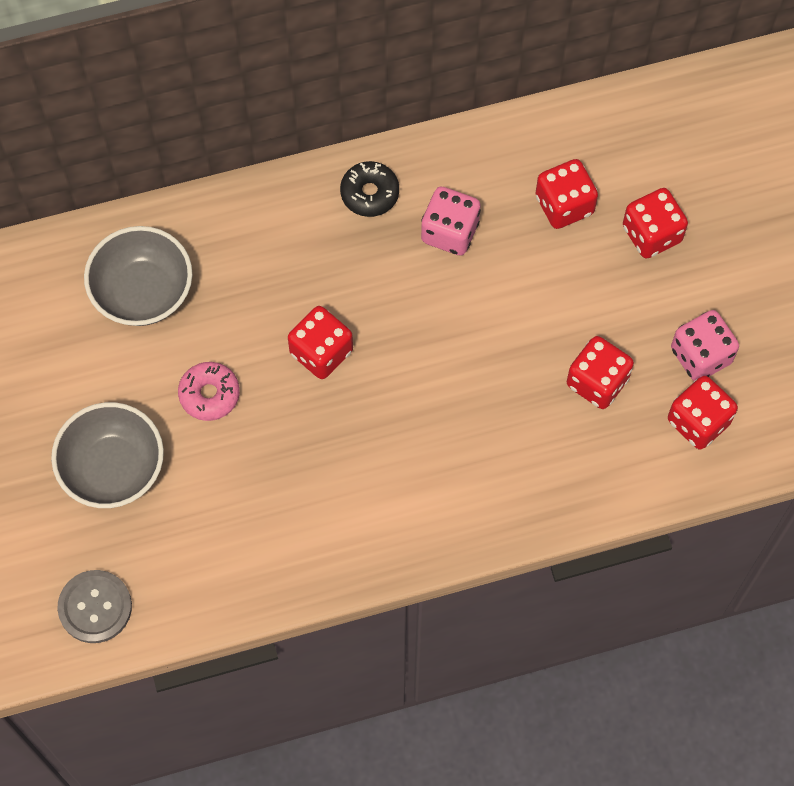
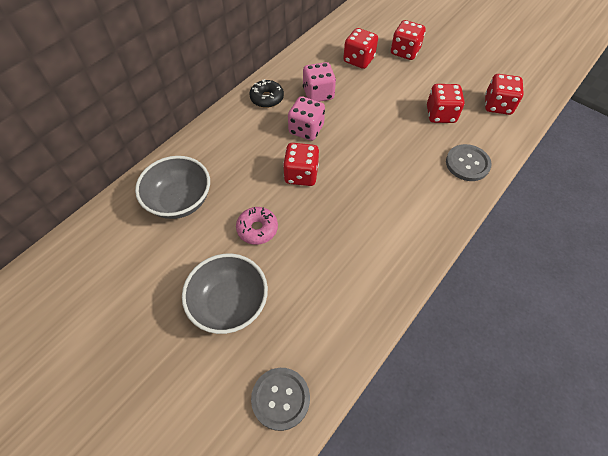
camera: 35 degrees left, 10 degrees down
(558, 482) = (467, 163): none -> grey button
(701, 355) = (471, 82): pink dice -> pink dice (306, 129)

